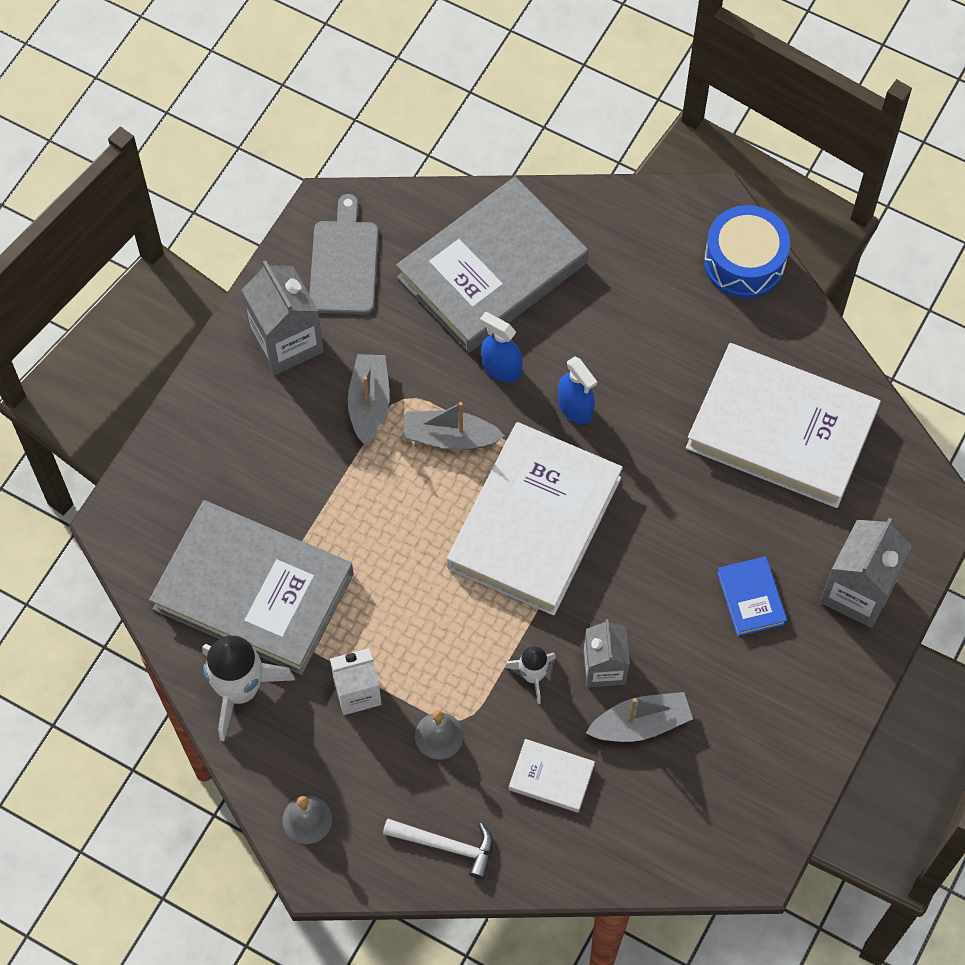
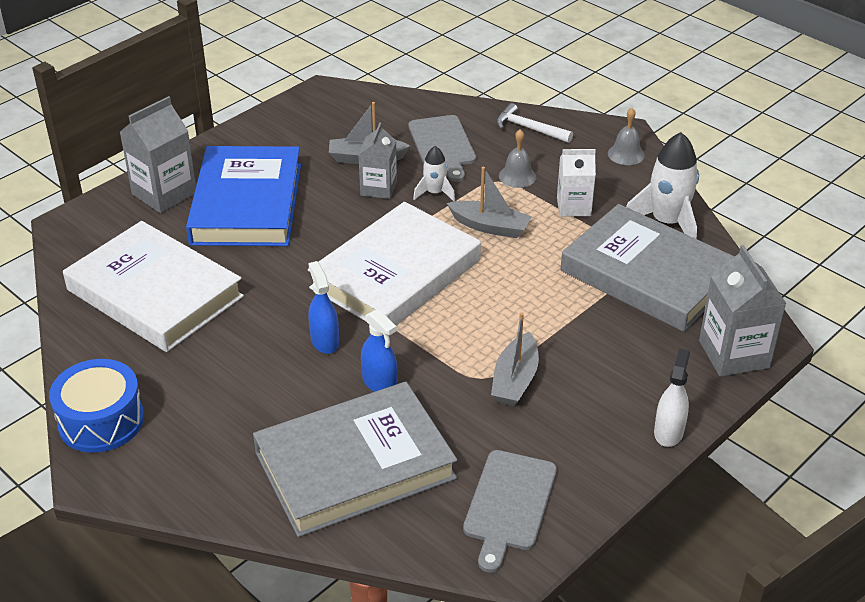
camera: 165 degrees left, 25 degrees down
(211, 375) = (668, 432): none -> white spray bottle
(287, 342) = (586, 445): grey carton -> grey carton (734, 354)
(450, 437) = (447, 342): grey boat -> grey boat (490, 226)
(551, 777) = (442, 145): white book -> grey cutting board
(751, 598) = (247, 204): blue book -> blue book, size x2.34

